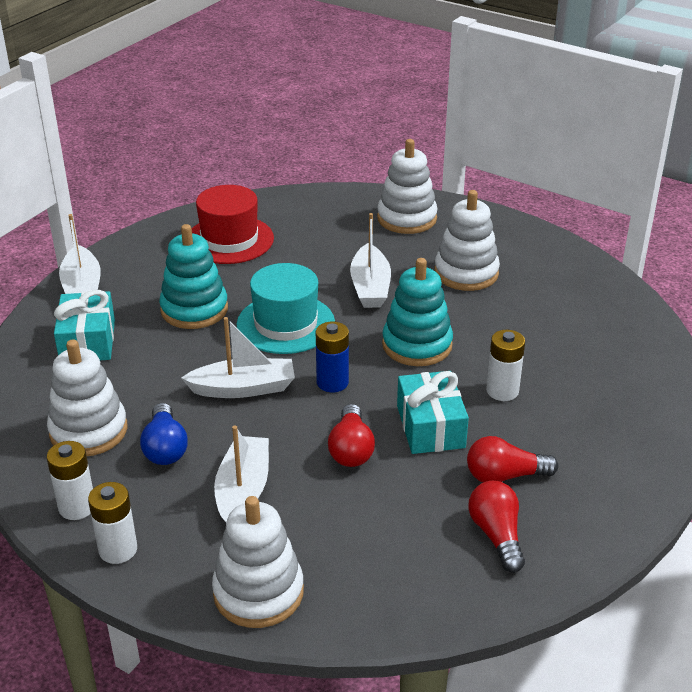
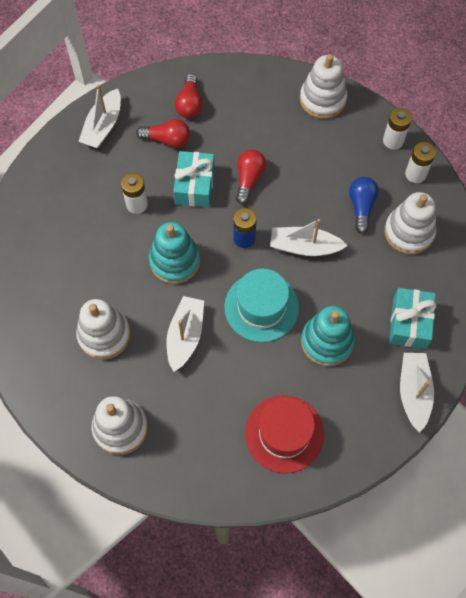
camera: 165 degrees left, 30 degrees up
(243, 491) = (319, 163): white boat -> white boat (103, 126)

